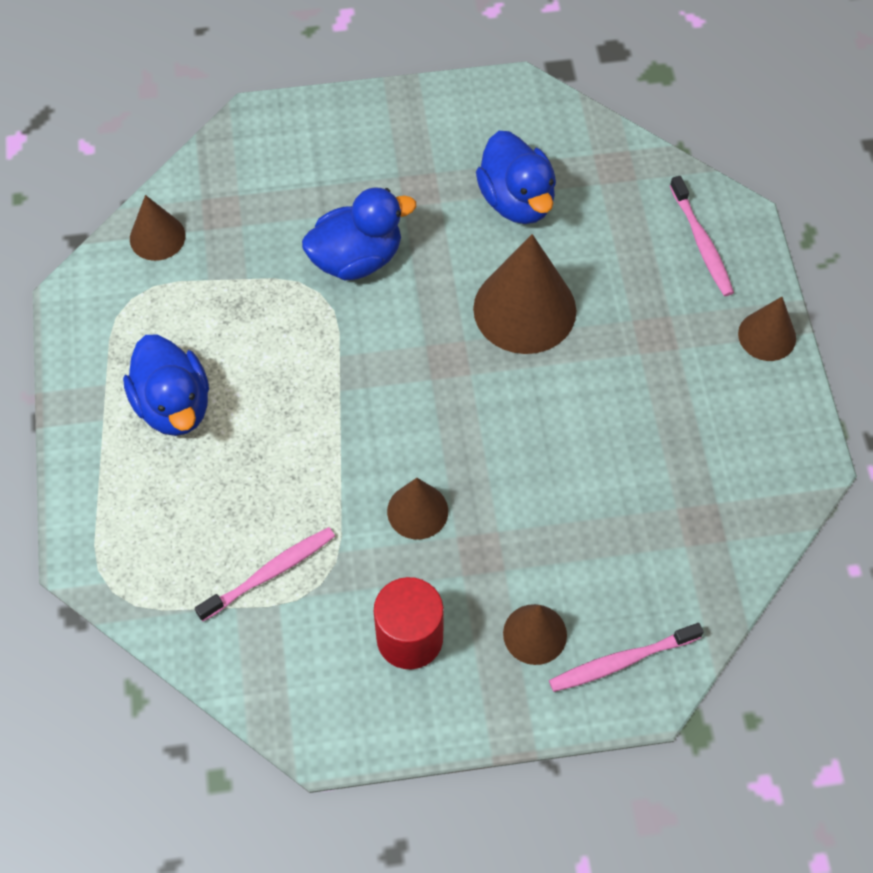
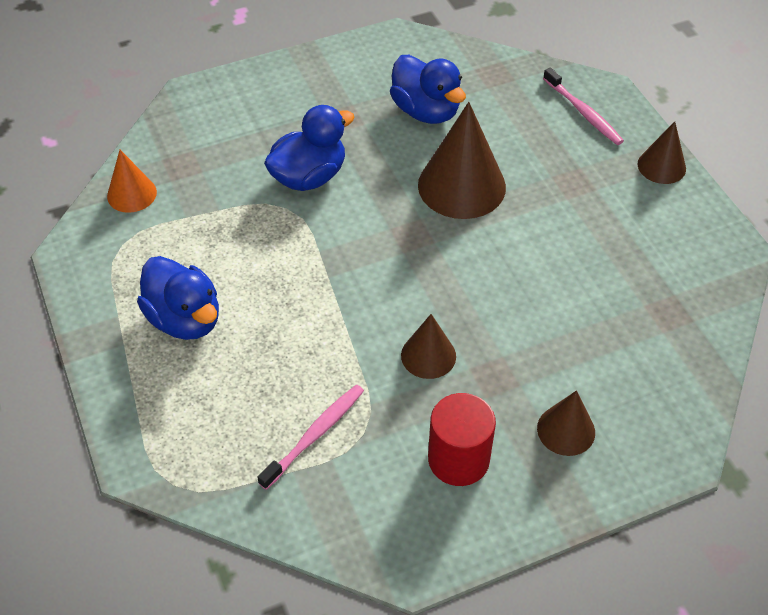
camera: 15 degrees left, 10 degrees down
(157, 237) = (132, 194): brown cone -> orange cone
(621, 661) = (648, 434): pink toothbrush -> none

